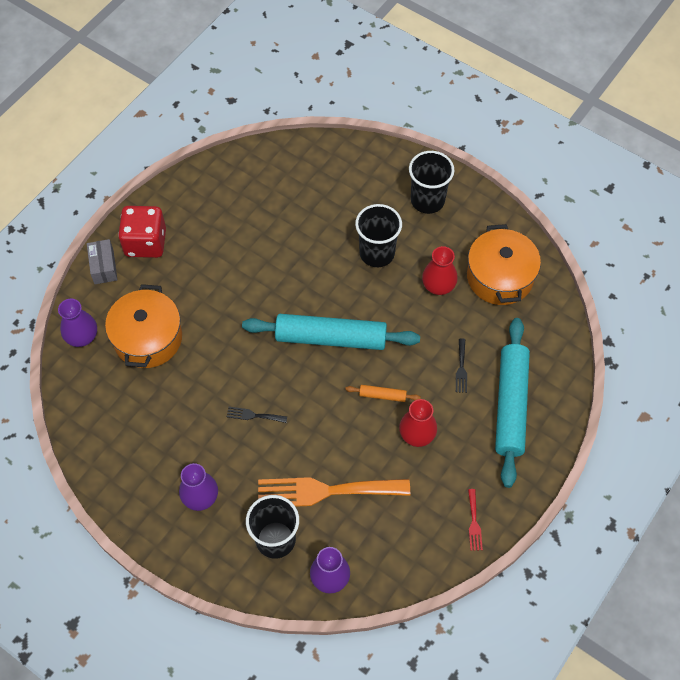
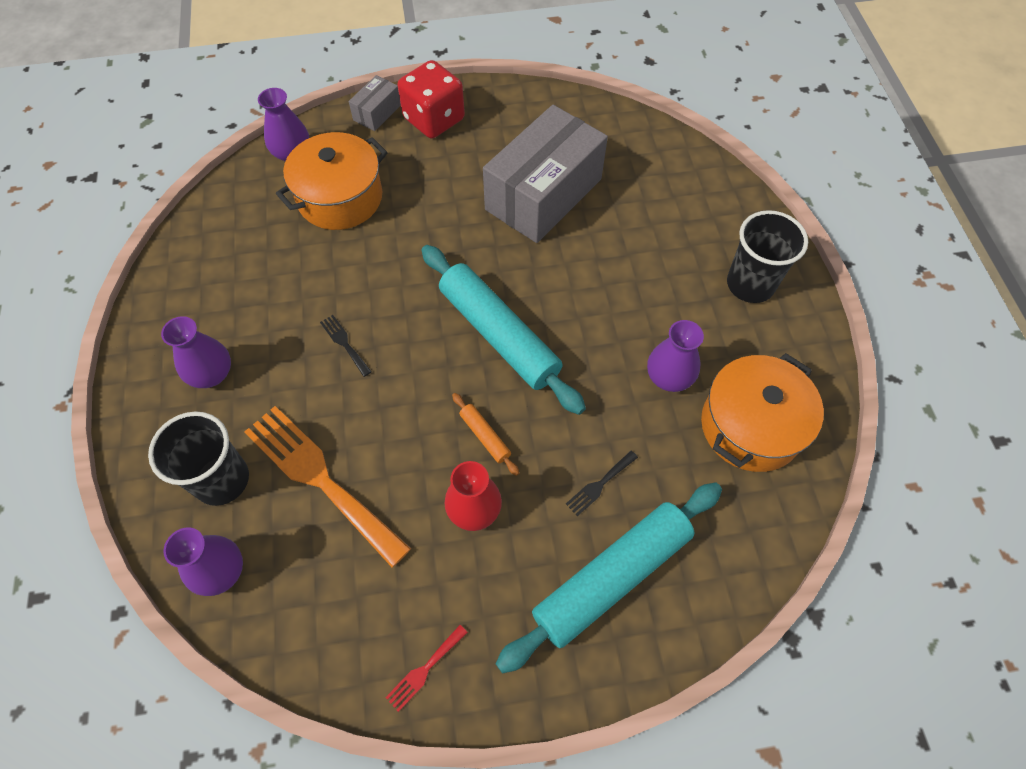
camera: 45 degrees right, 0 degrees up
(265, 237) = (543, 194): none -> grey box
(377, 253) = (637, 293): black cup -> none
(438, 286) = (669, 377): red vase -> purple vase

